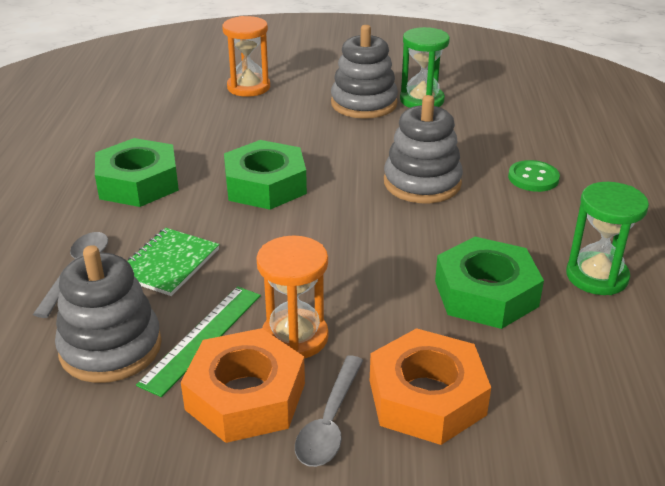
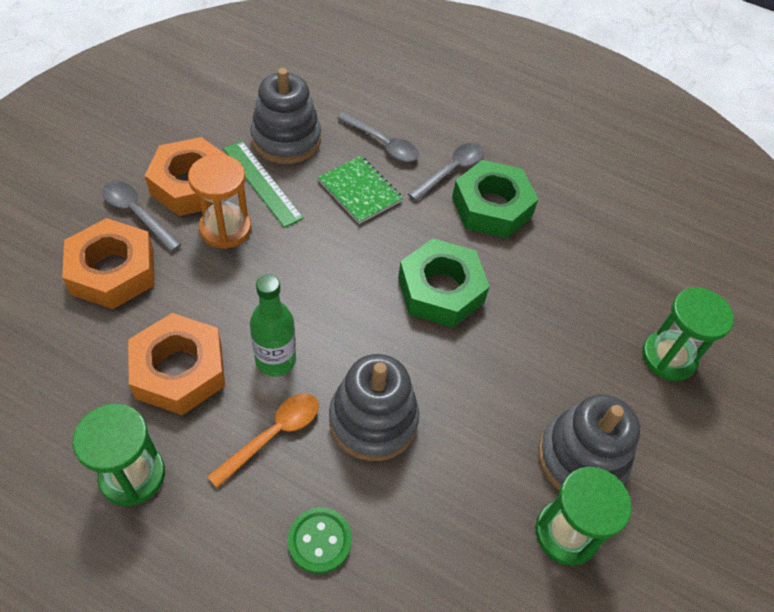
camera: 110 degrees right, 20 degrees up
(98, 216) = (451, 170): none -> grey spoon
(248, 87) = (668, 357): orange hourglass -> green hourglass
(419, 245) = (275, 360): none -> green bottle
(484, 222) = (273, 435): none -> orange spoon
(486, 293) = (179, 370): green nut -> orange nut

